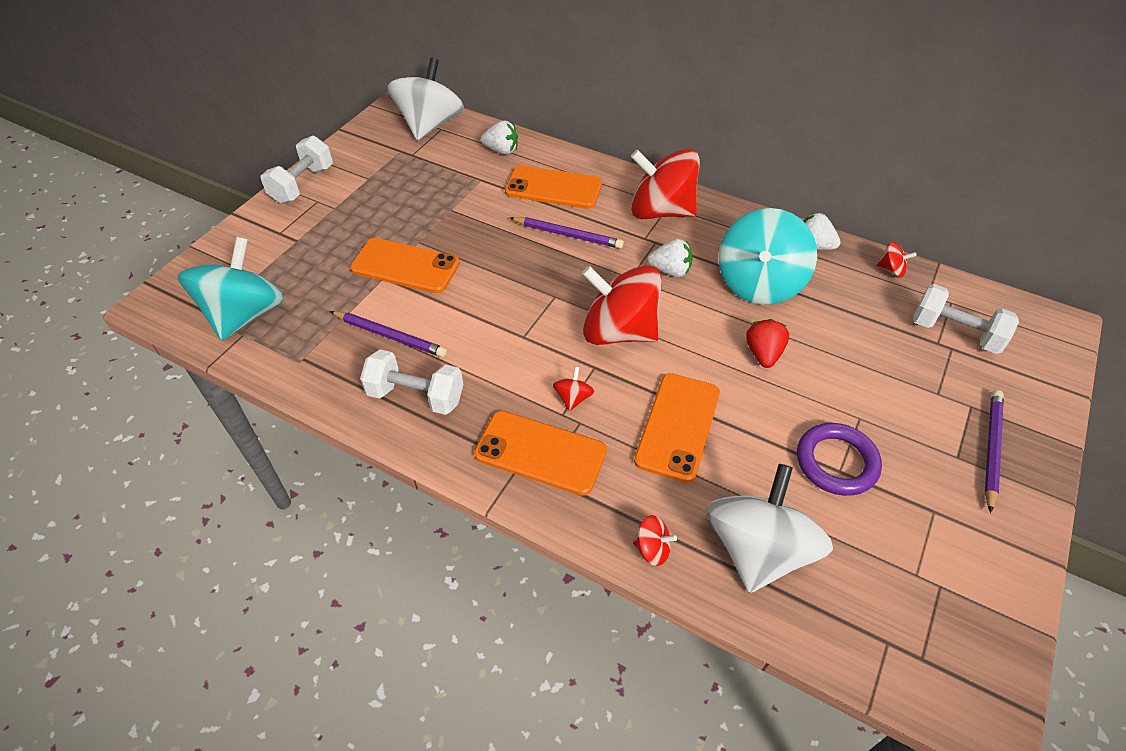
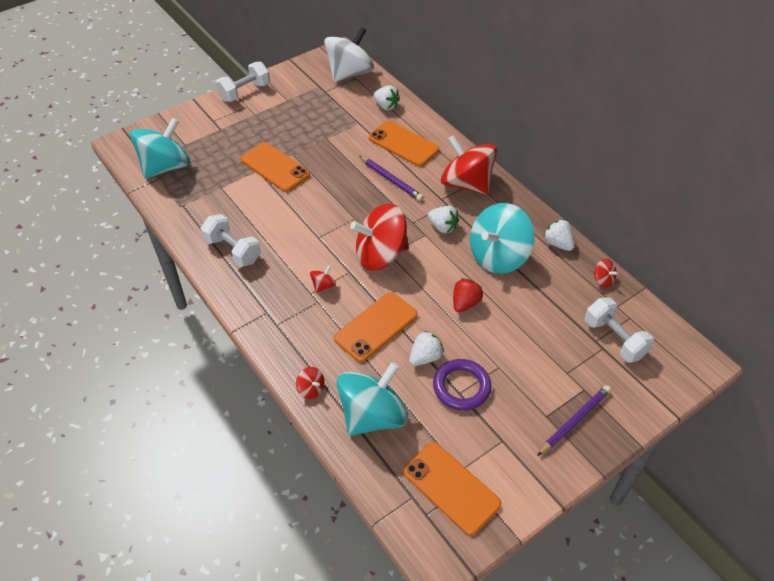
camera: 25 degrees right, 0 degrees up
(390, 336) = (240, 209): purple pencil -> none
(540, 453) = (283, 310): orange phone -> orange phone (451, 488)
(619, 331) = (381, 255): red spinning top -> red spinning top turned 60 degrees counterclockwise
(757, 549) = (373, 415): white spinning top -> turquoise spinning top
(766, 441) = (425, 357): none -> white strawberry

